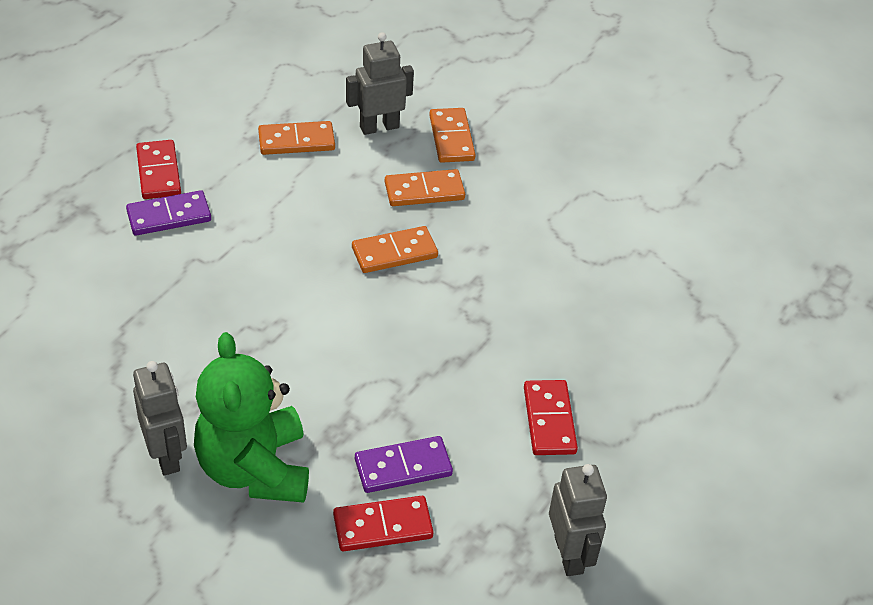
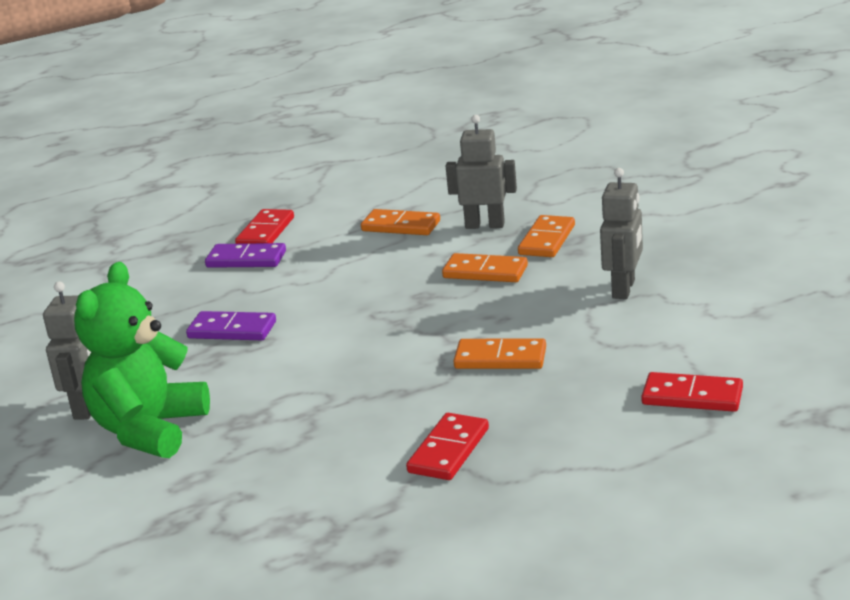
camera: 35 degrees right, 20 degrees down
(383, 526) = (217, 493): red domino -> red domino (692, 396)
(394, 253) = (416, 309): orange domino -> orange domino (500, 358)
(403, 467) = (276, 456): purple domino -> purple domino (232, 330)
(569, 554) = (370, 554): grey robot -> grey robot (624, 289)

